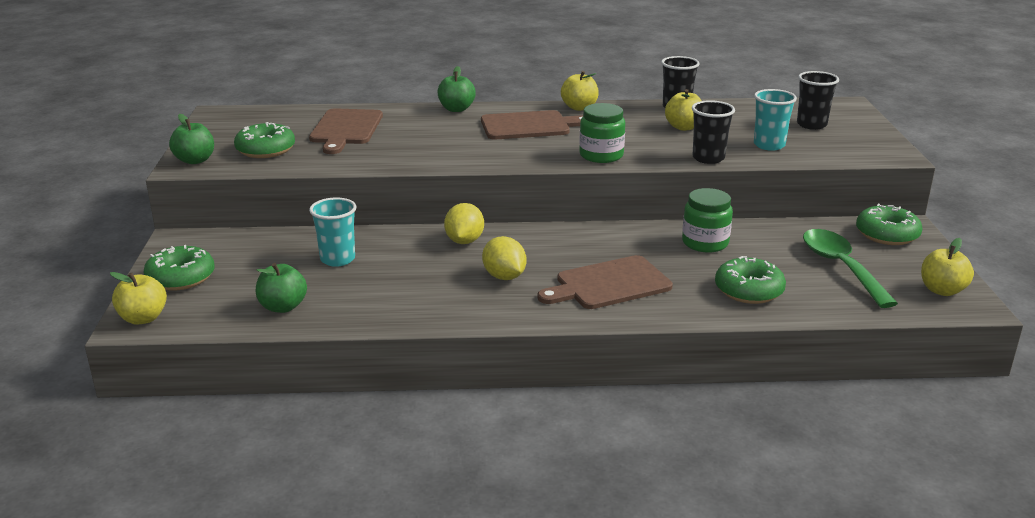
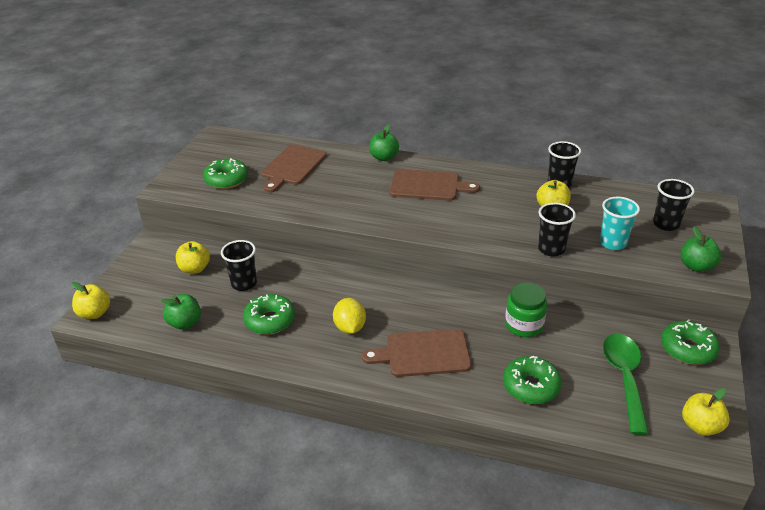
camera: 20 degrees right, 10 degrees up
(181, 278) = (136, 280): green donut -> green donut (270, 320)
(195, 160) = (175, 182): green apple -> green apple (696, 266)
(337, 259) = (244, 283): turquoise cup -> black cup
(464, 241) = (340, 284): yellow lemon -> none
(579, 107) = (479, 171): yellow apple -> yellow apple (195, 269)
(601, 155) = (465, 230): green jar -> none

